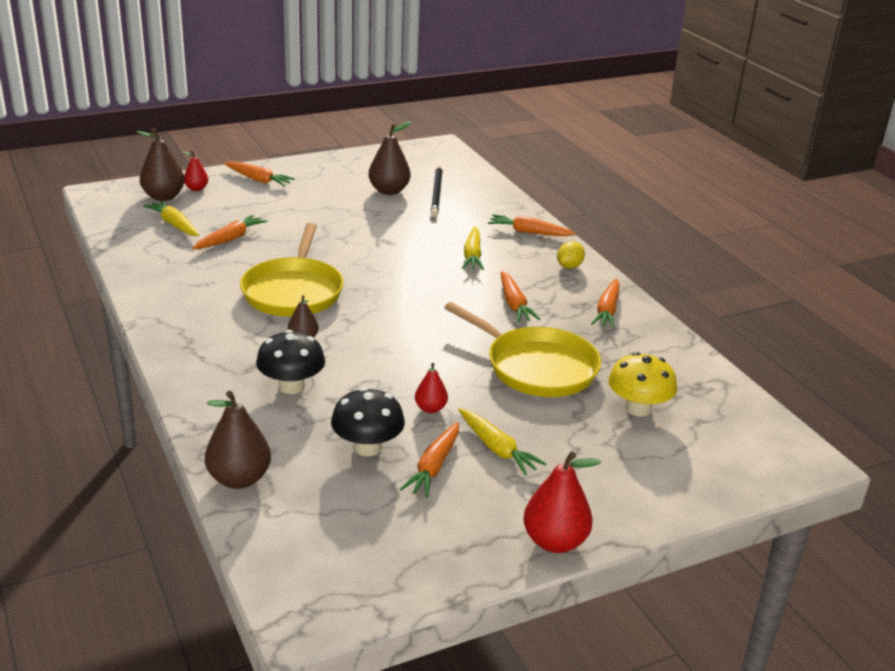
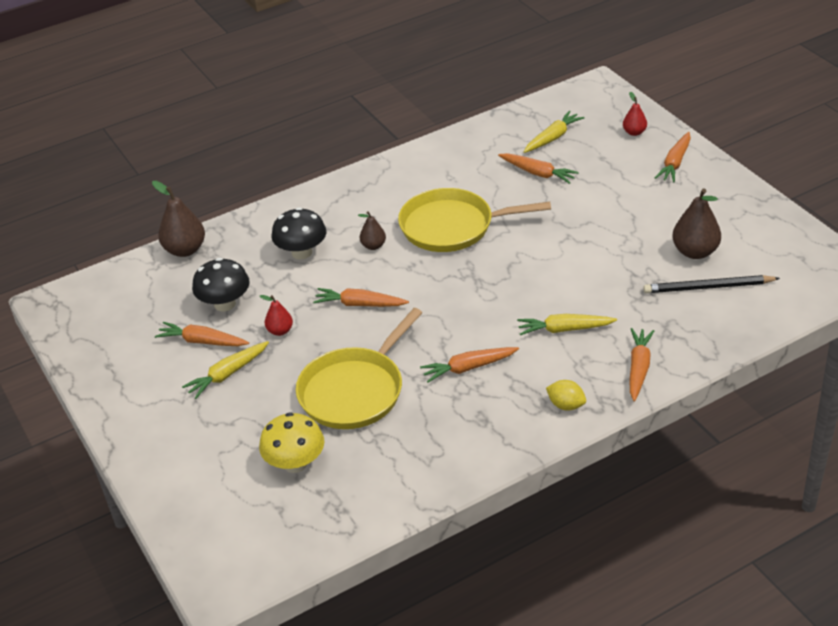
camera: 90 degrees right, 10 degrees up
(163, 197) = (607, 119): brown pear -> none
(554, 541) = (114, 414): red pear -> none
(607, 310) = (475, 439): orange carrot -> orange carrot (359, 304)

